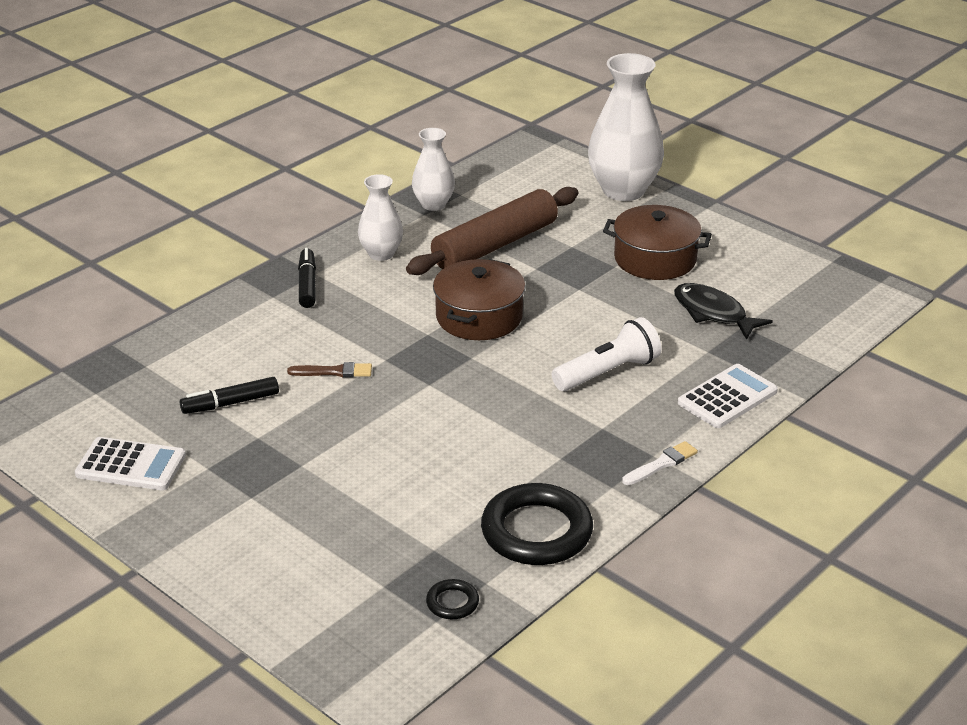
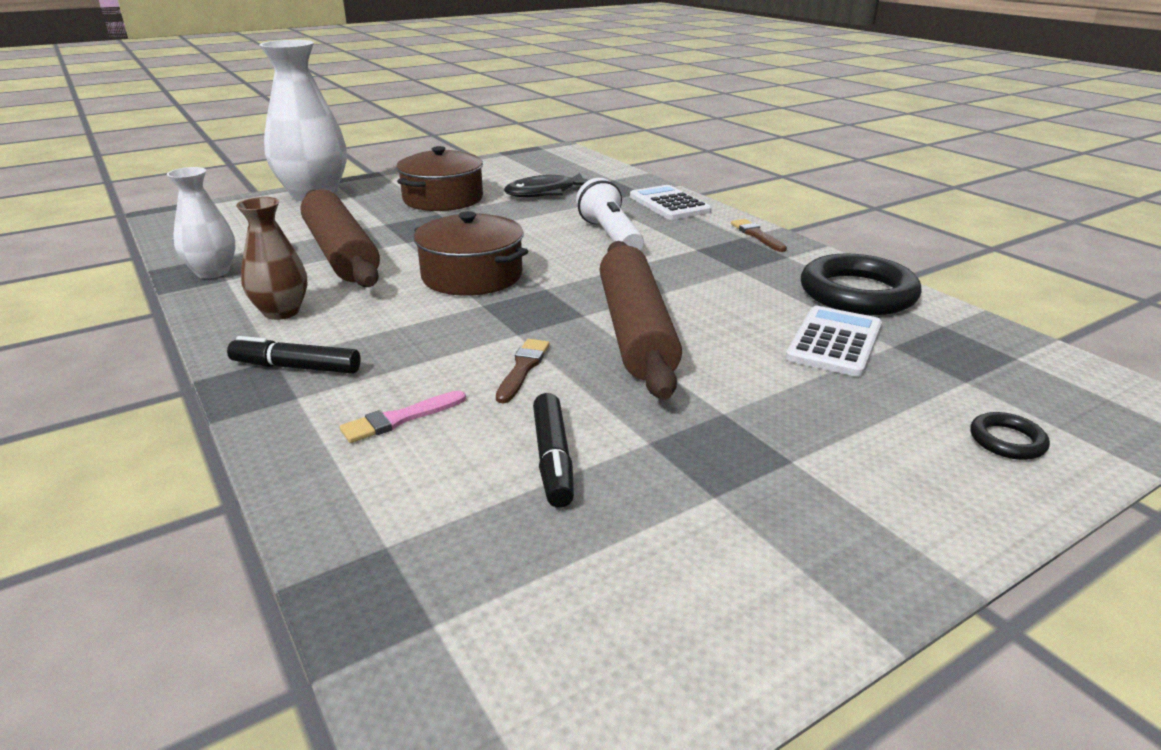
camera: 75 degrees left, 5 degrees down
(131, 465) = (690, 586): white calculator -> white calculator (834, 342)
(259, 339) = (400, 419): none -> pink brush
(381, 254) = (281, 312): white vase -> brown vase
(410, 412) = (635, 330): none -> brown rolling pin
(452, 602) = (983, 345): black ring -> black ring (1007, 441)
(661, 464) = (757, 235): white brush -> brown brush

